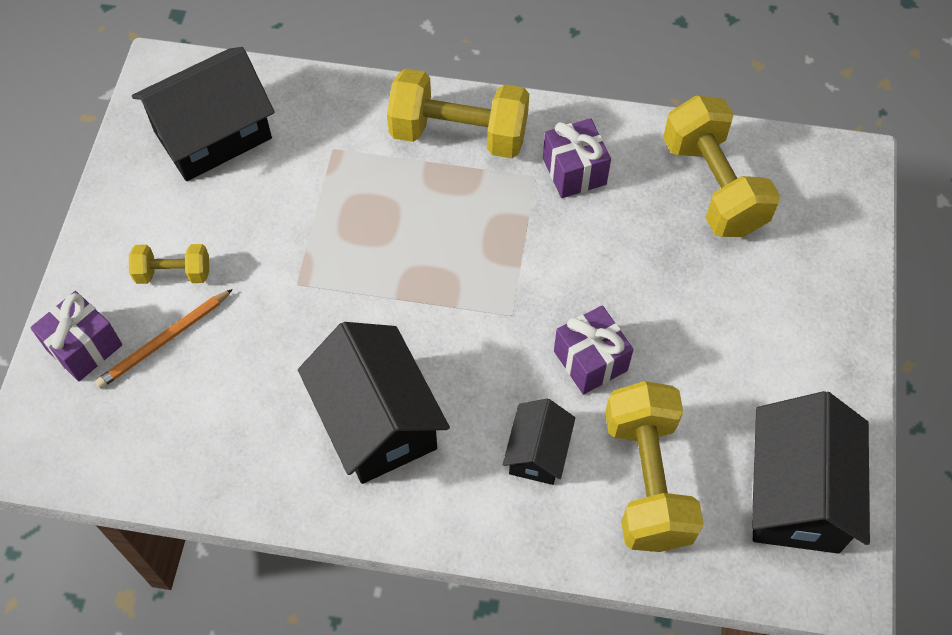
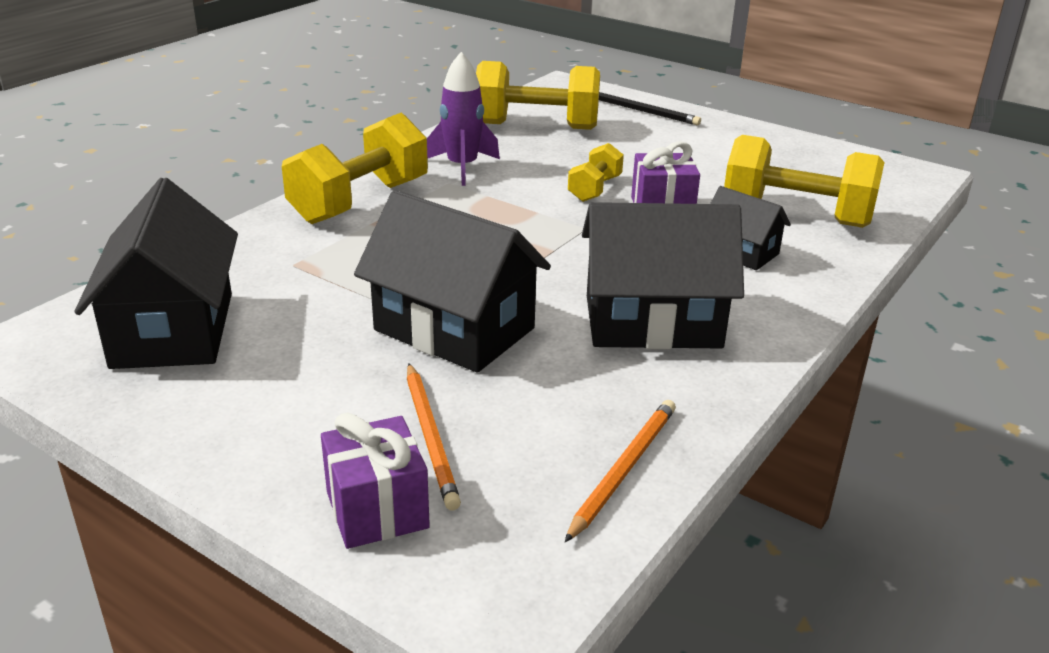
camera: 65 degrees left, 30 degrees down
(173, 273) = (338, 406): yellow dumbbell -> yellow dumbbell (594, 189)
(178, 466) = (623, 469): none -> orange pencil
(574, 171) = (462, 167): purple gift -> purple rocket
(797, 494) = (837, 169): black house -> black house (454, 329)
(827, 263) = (643, 111): none -> black pencil

